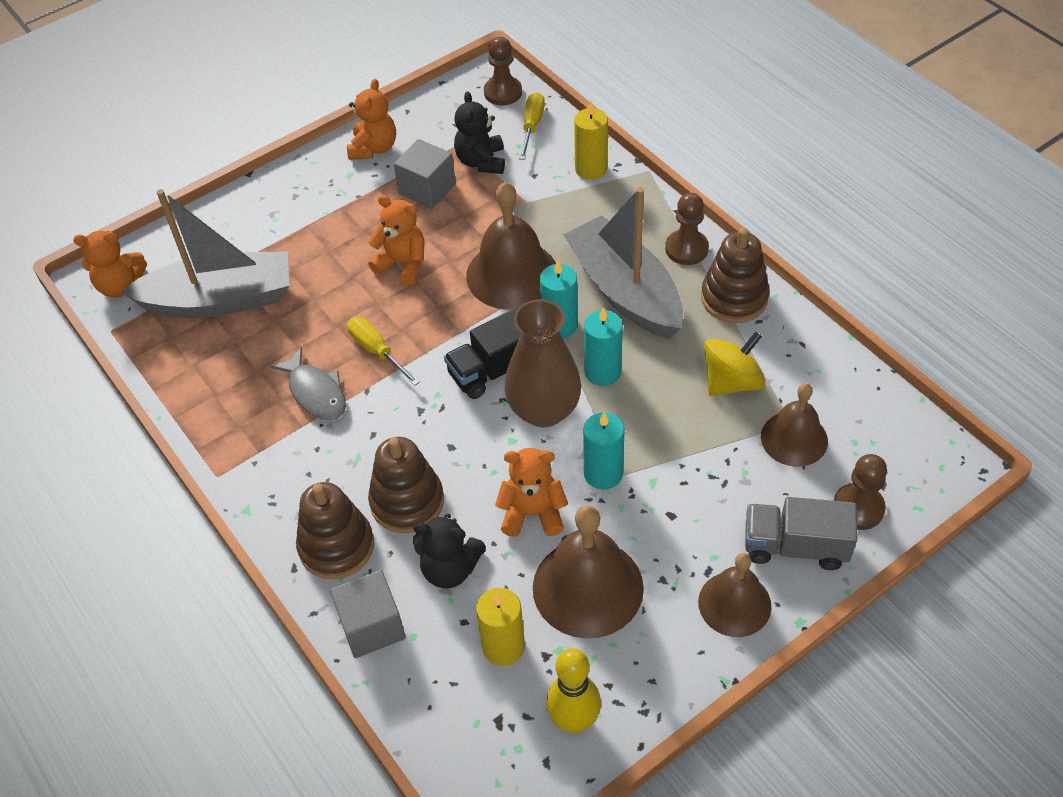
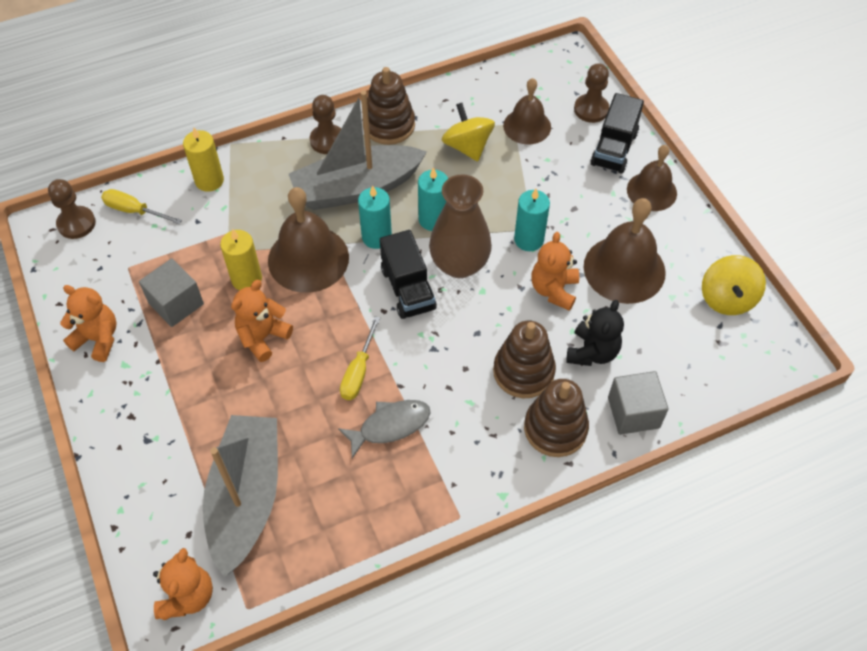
camera: 80 degrees left, 5 degrees up
(377, 351) = (358, 371): yellow screwdriver -> yellow screwdriver turned 45 degrees counterclockwise
(481, 161) = (160, 256): black teddy bear -> none
(503, 646) = (664, 329): yellow candle -> yellow candle (246, 279)
(574, 721) = (727, 298): yellow bowling pin -> yellow spinning top
(795, 546) = (614, 149): grey truck -> black truck

